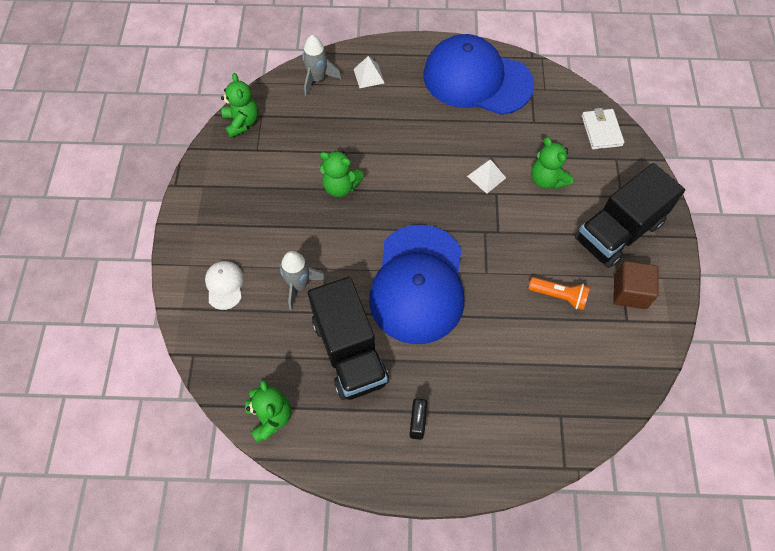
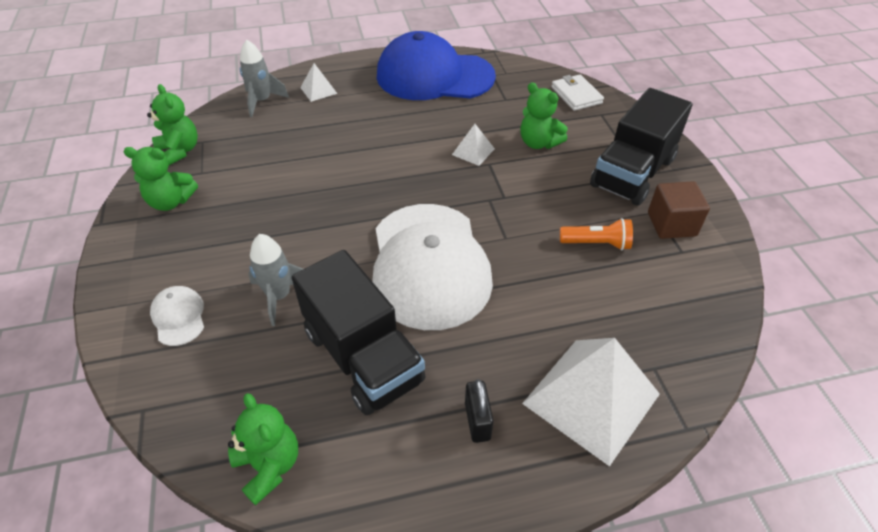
camera: 15 degrees left, 15 degrees down
(341, 186) = (310, 188): green teddy bear -> green teddy bear (171, 201)
(418, 284) = (429, 265): blue cap -> white cap
(504, 427) = (591, 398): none -> white pyramid

